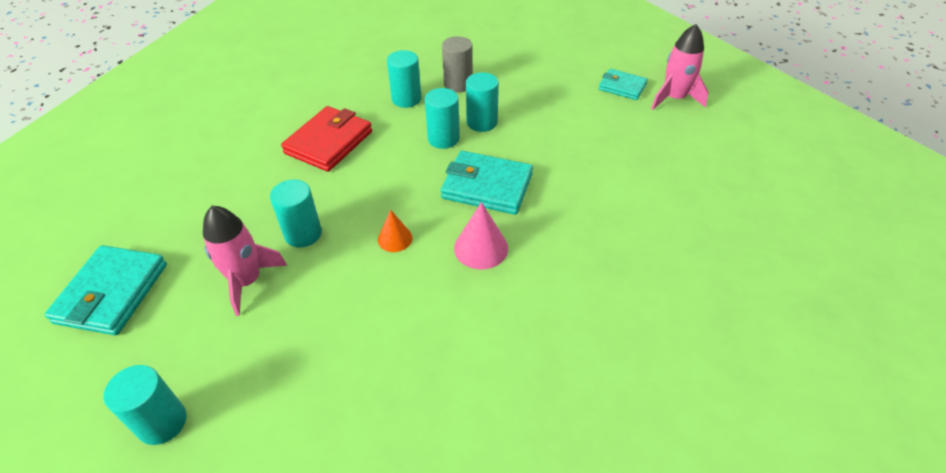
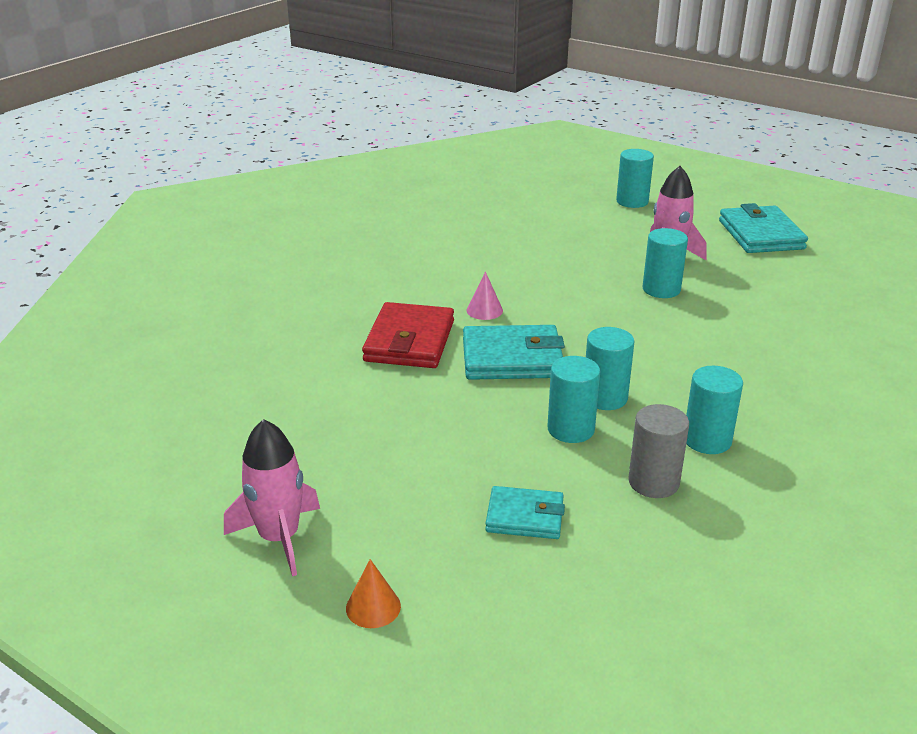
camera: 160 degrees right, 15 degrees down
(329, 142) = (740, 365): red wallet -> red wallet (410, 341)
(395, 238) = (572, 301): orange cone -> orange cone (373, 607)
(481, 248) = (484, 310): pink cone -> pink cone, size x0.65
(622, 87) = (375, 542): turquoise wallet -> turquoise wallet (525, 517)

